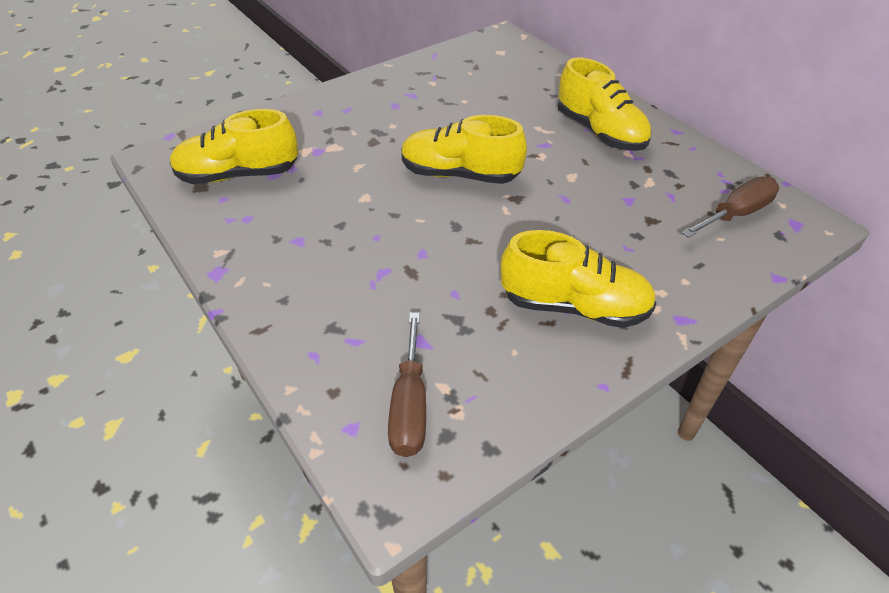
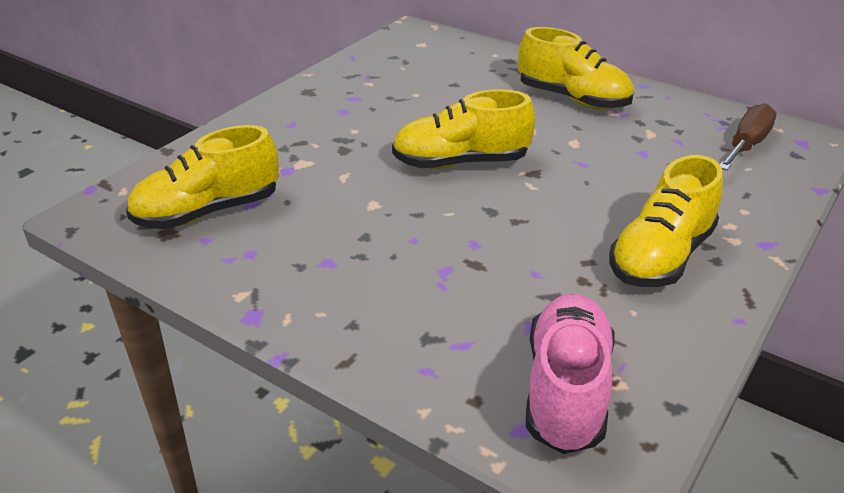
camera: 20 degrees left, 10 degrees down
(409, 406) = (566, 390): brown screwdriver -> pink shoe
(574, 306) = (661, 257): yellow shoe -> yellow shoe turned 135 degrees clockwise

